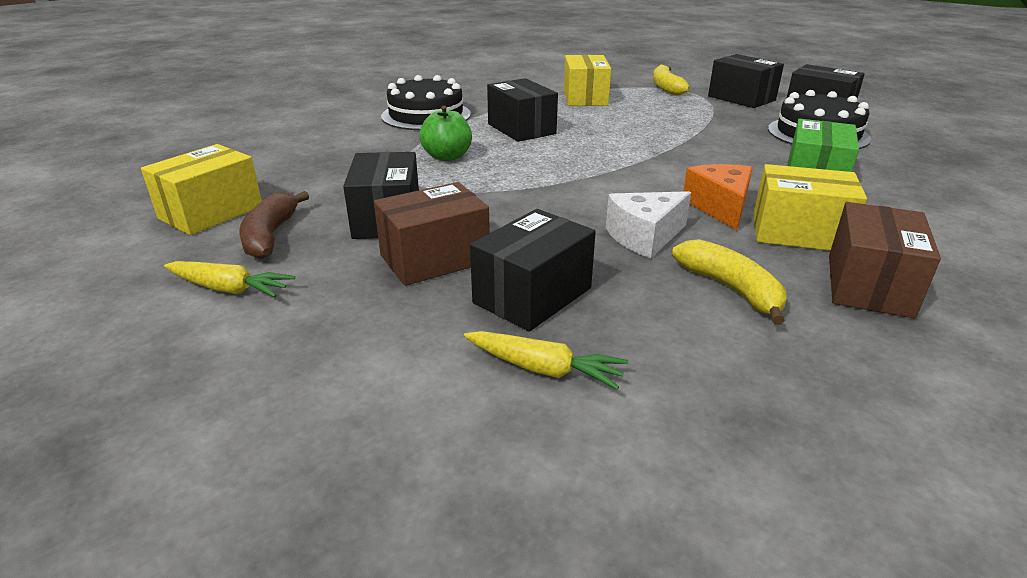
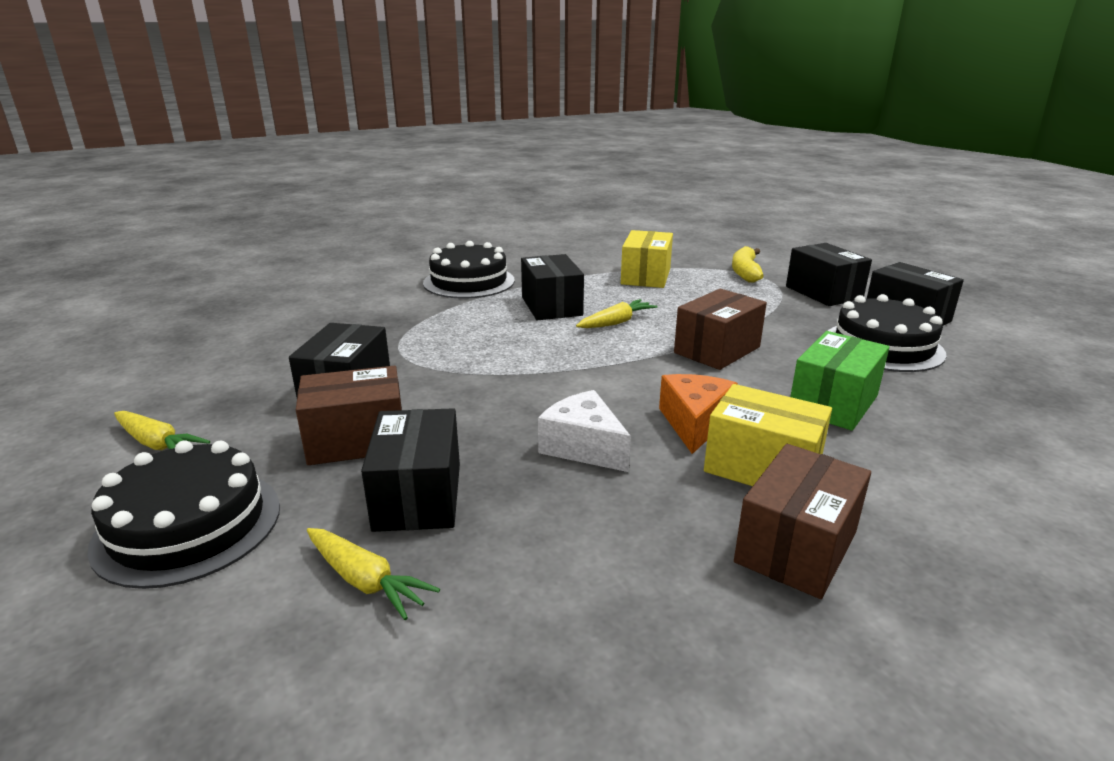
camera: 15 degrees right, 5 degrees down
(211, 212) = (201, 363): yellow box -> none
(270, 236) = (232, 394): brown banana -> none
(329, 353) = (188, 525): none -> black cake
(447, 157) = (454, 330): green apple -> none
(532, 295) = (418, 496): black box -> black box turned 60 degrees counterclockwise
(590, 137) = (616, 322): none -> yellow carrot
(644, 237) = (583, 447): white cheese -> white cheese turned 60 degrees clockwise
(692, 150) = (717, 350): none -> brown box
(731, 289) = (630, 524): yellow banana -> none

